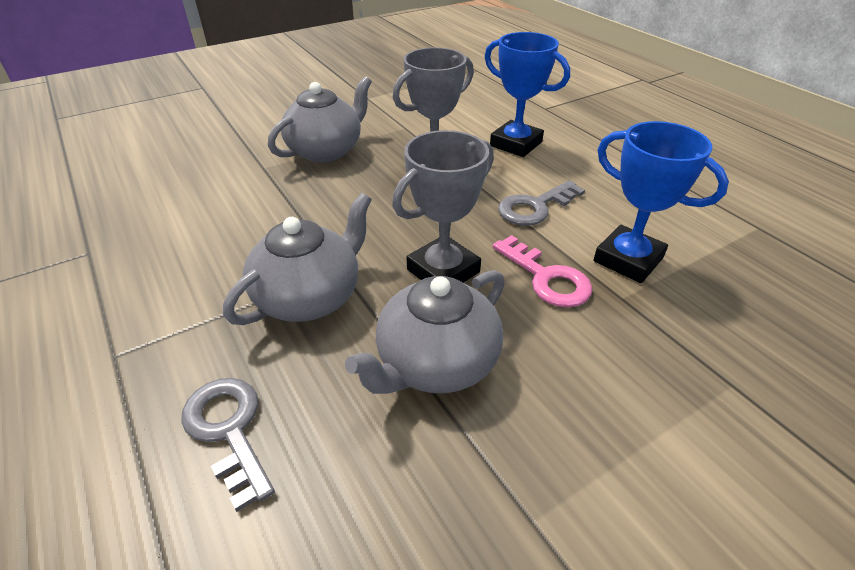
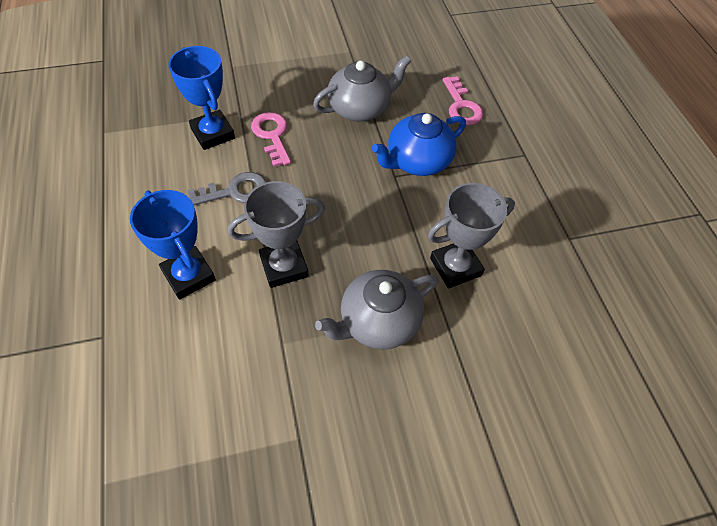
camera: 165 degrees left, 15 degrees up
(228, 430) = (461, 106): grey key -> pink key
(310, 297) = (417, 161): grey teapot -> blue teapot
(443, 271) = (331, 157): grey trophy -> grey trophy (455, 267)

